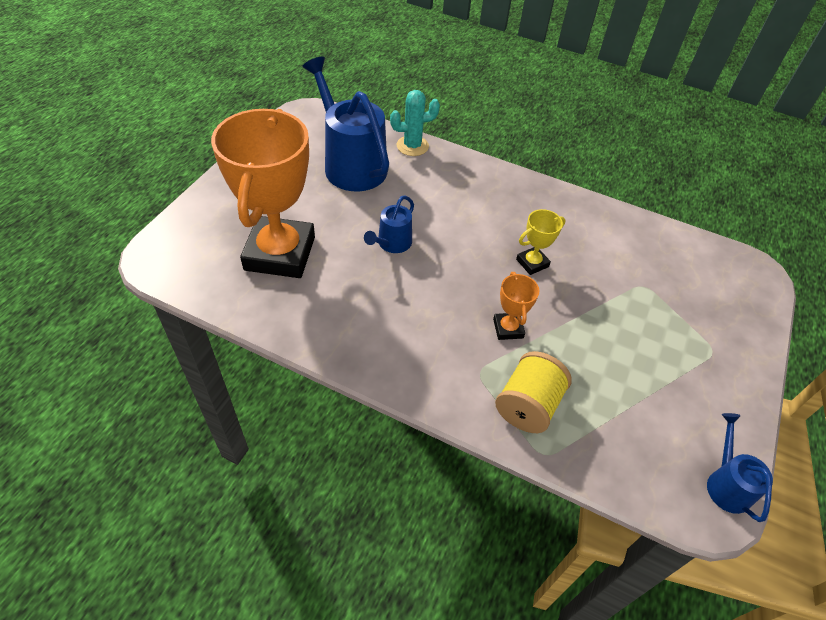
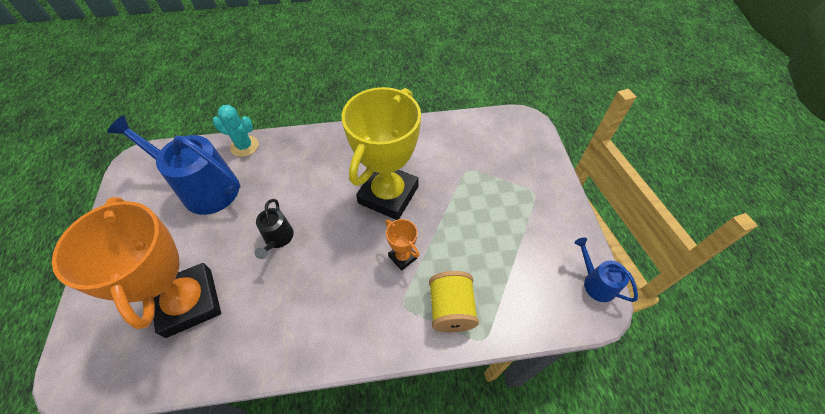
camera: 30 degrees left, 5 degrees up
(392, 243) = (278, 239): blue watering can -> black watering can
(412, 146) = (244, 146): turquoise cactus -> turquoise cactus turned 60 degrees clockwise
(532, 263) = (388, 195): yellow trophy -> yellow trophy, size x2.38

